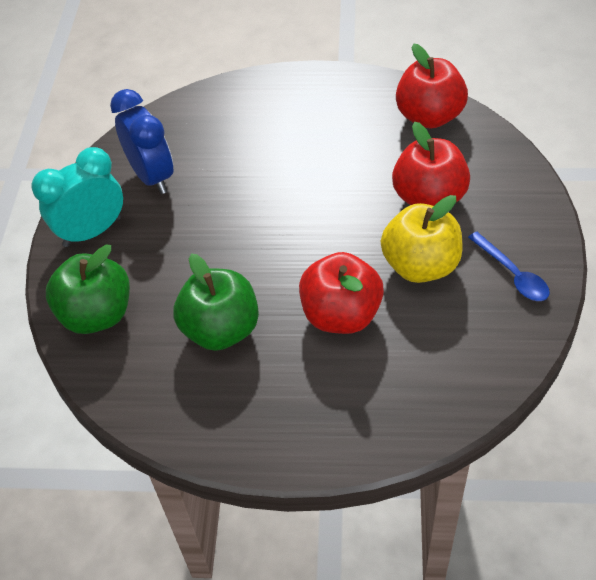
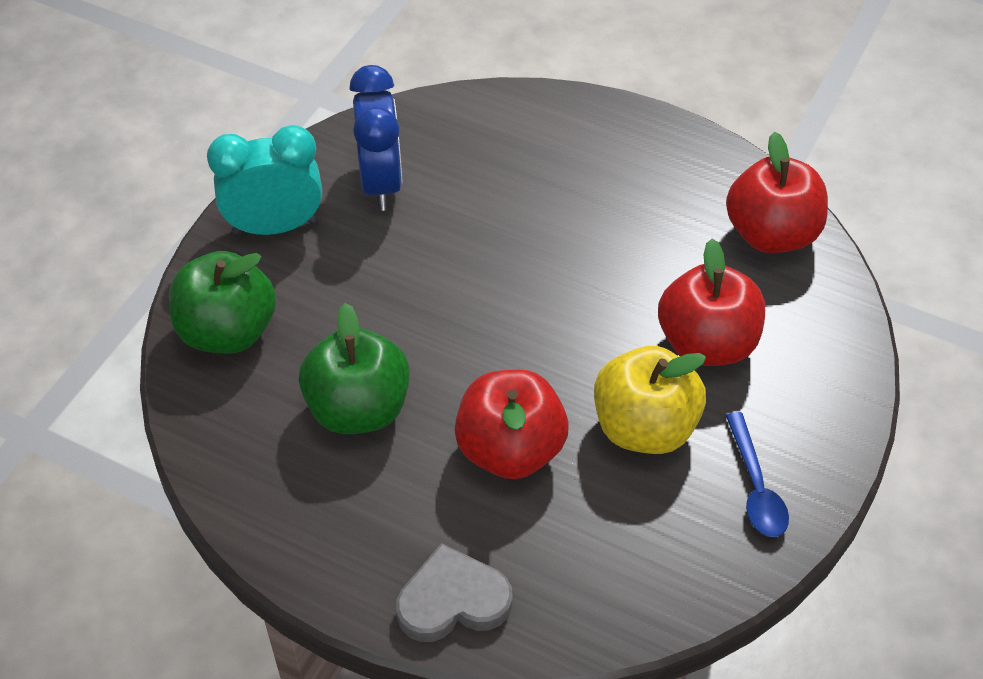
camera: 20 degrees right, 0 degrees up
(360, 429) = (453, 600): none -> grey heart

